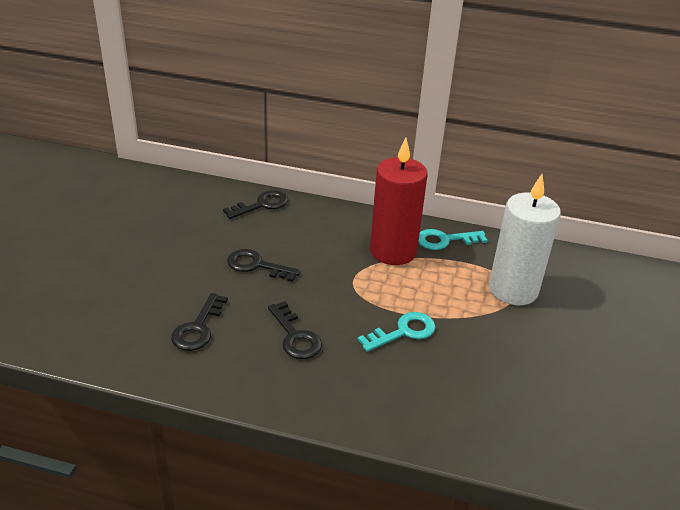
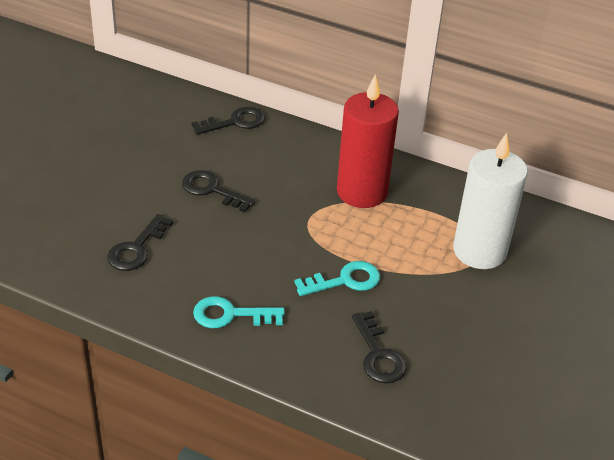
camera: 10 degrees right, 5 degrees up
(295, 336) = (232, 270): black key -> black key (378, 354)
(445, 240) = (423, 186): turquoise key -> turquoise key (231, 315)

